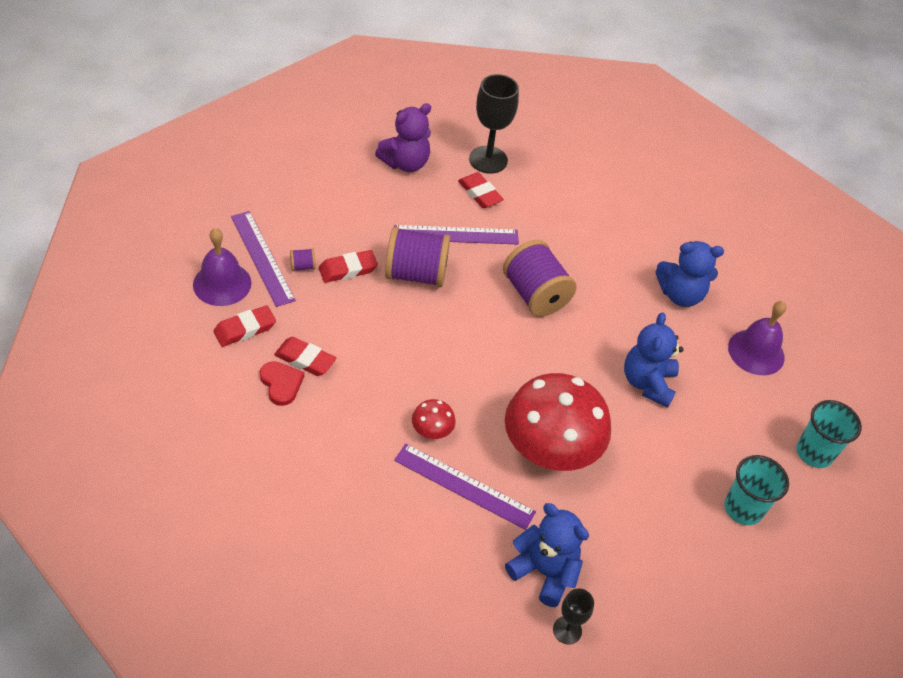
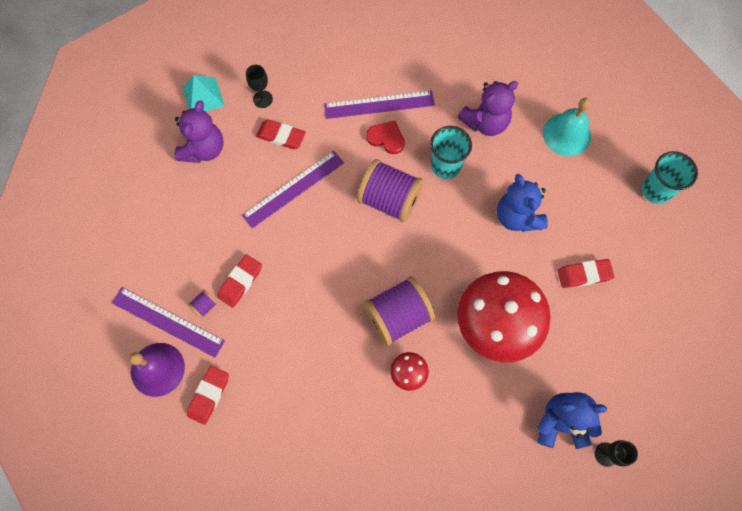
camera: 30 degrees left, 20 degrees up
(281, 384) = (274, 420): red heart -> red heart (386, 138)
(305, 359) = (274, 386): red eraser -> red eraser (584, 275)
(416, 274) = (292, 247): purple spool -> purple spool (397, 316)
(439, 129) = (203, 96): none -> turquoise pyramid
(464, 486) = (462, 400): purple ruler -> purple ruler (379, 104)
(488, 160) = (262, 99): black goblet -> black goblet, size x0.54
(680, 295) = (485, 122): blue teddy bear -> purple teddy bear
(743, 508) = (644, 271): turquoise cup -> turquoise cup (445, 165)
(756, 352) = (566, 134): purple bell -> turquoise bell

